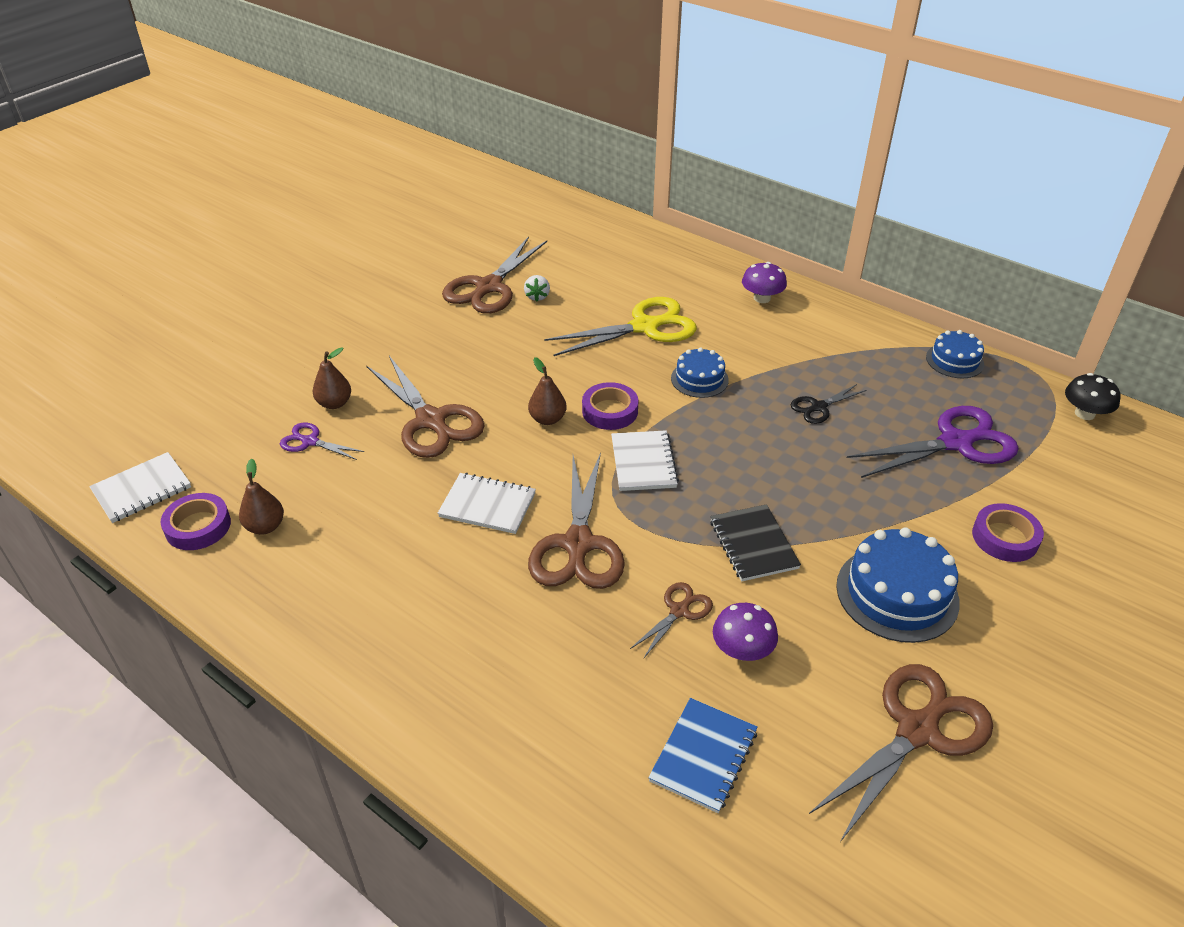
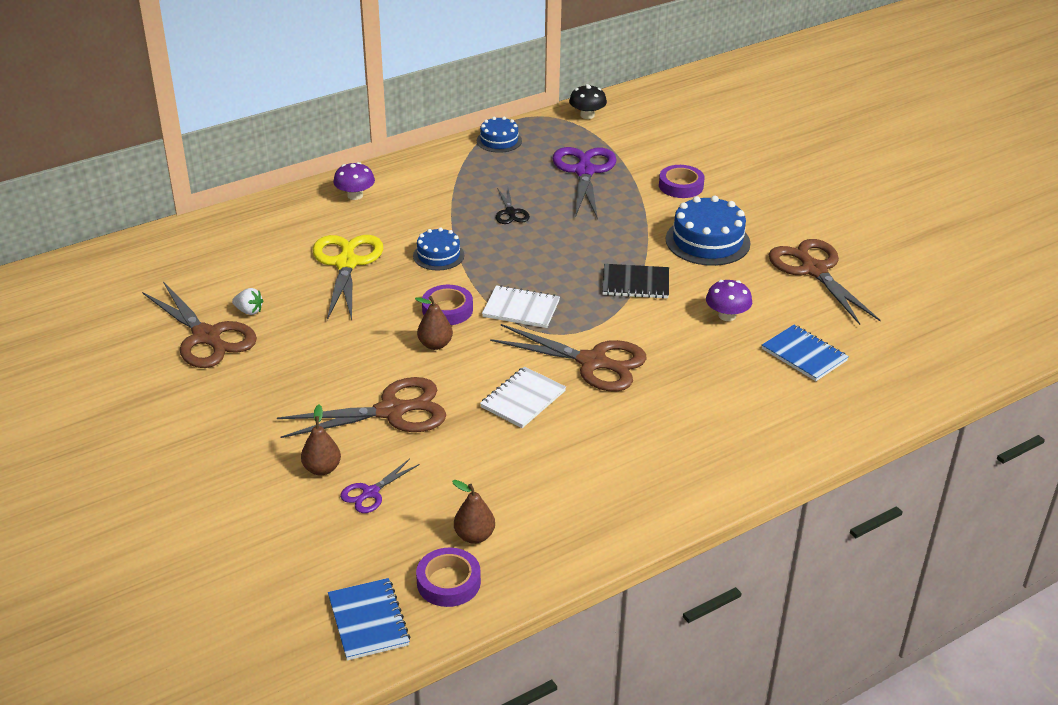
camera: 70 degrees left, 5 degrees down
(142, 489) = (368, 621): white notebook -> blue notebook
(679, 611) = (681, 332): brown scissors -> none

